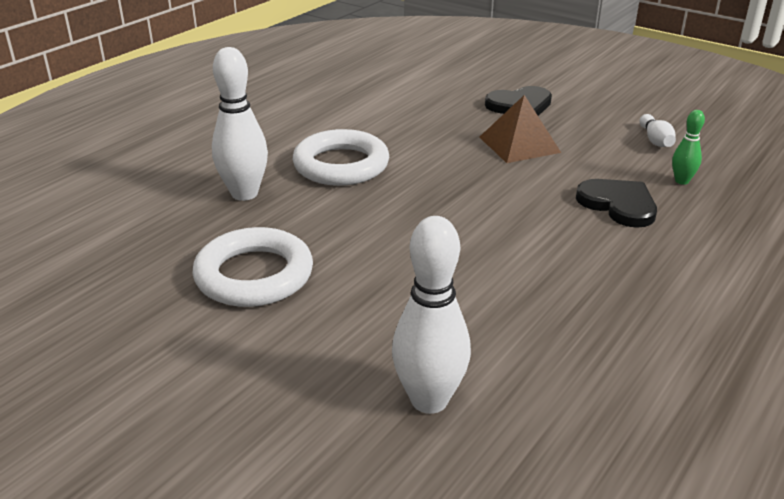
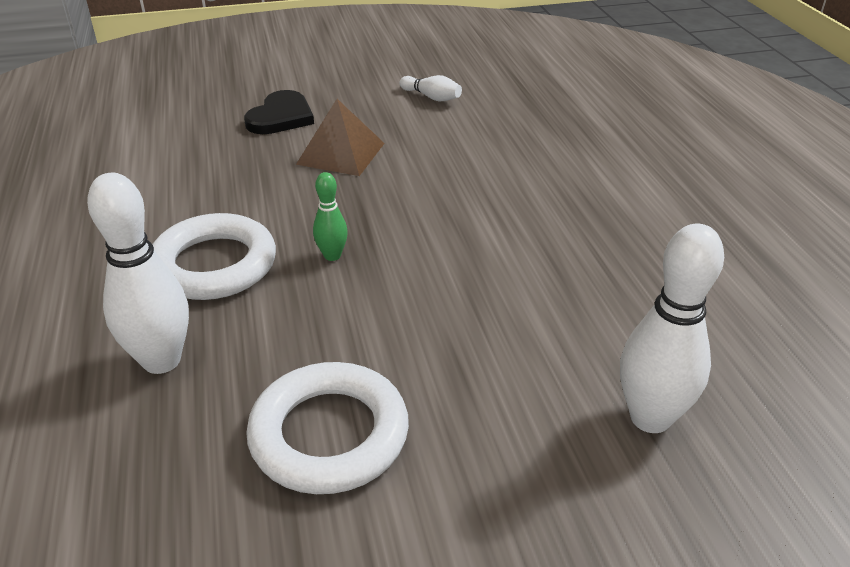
camera: 50 degrees left, 5 degrees up
(618, 205) = (494, 164): black heart -> none
(681, 181) = (500, 121): green bowling pin -> green bowling pin (332, 256)

